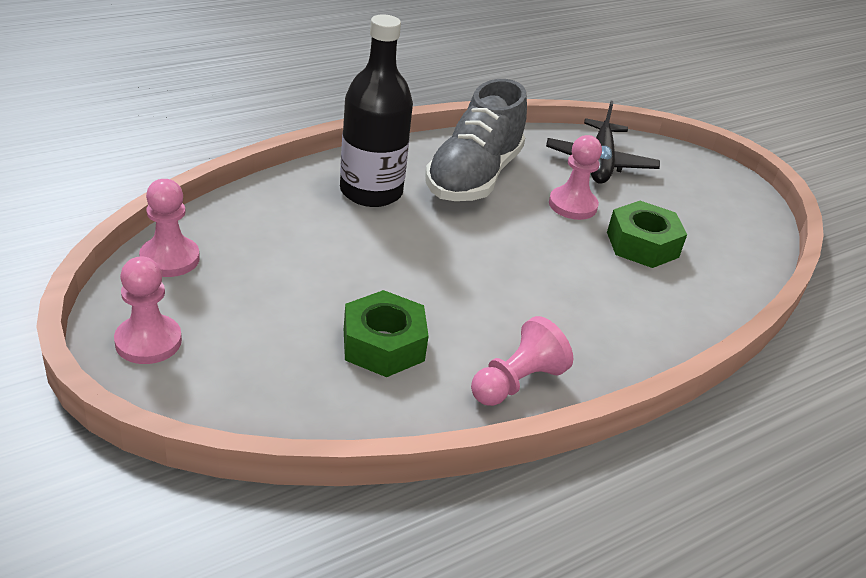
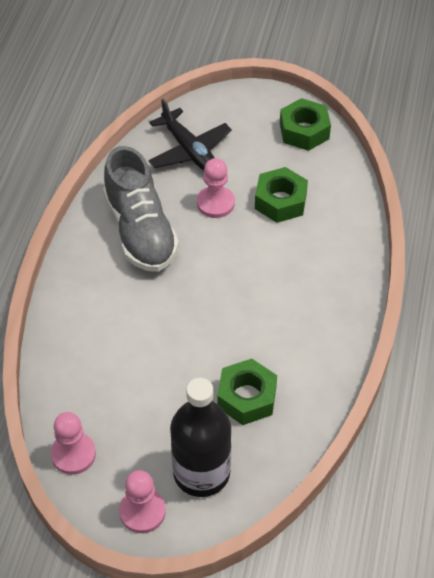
camera: 40 degrees left, 15 degrees up
(371, 192) = (104, 298): black bottle -> black bottle (201, 473)
(516, 382) = (328, 357): pink pawn -> none
(741, 219) = (304, 131): none -> green nut

